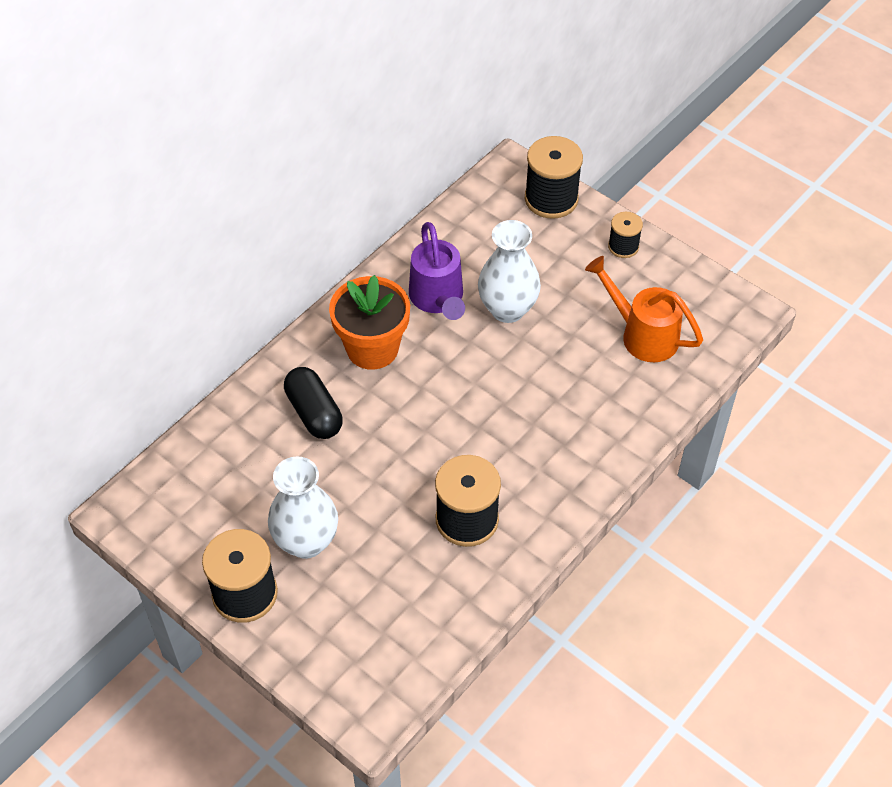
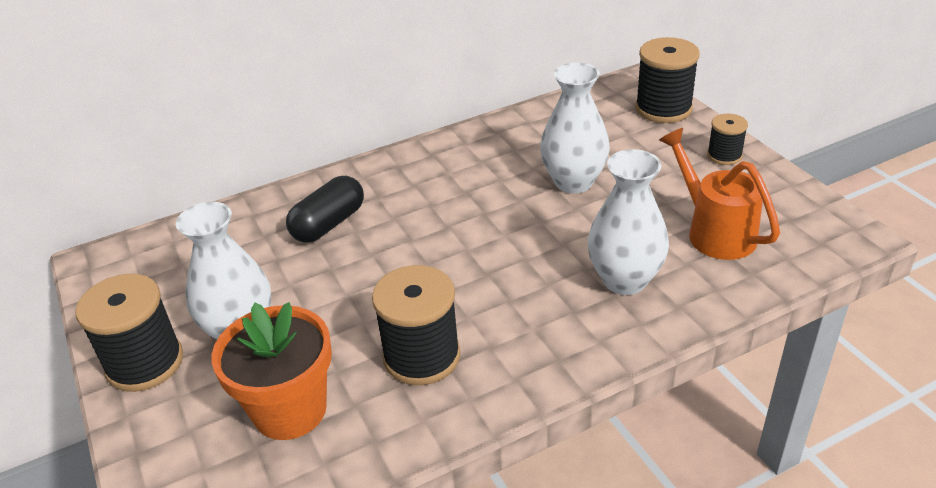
camera: 25 degrees right, 15 degrees down
(314, 413) = (329, 224): black capsule -> black capsule turned 45 degrees clockwise
(372, 348) = (419, 186): orange flower pot -> orange flower pot (290, 410)
(438, 299) = (507, 161): purple watering can -> none
(591, 403) = (624, 280): none -> white vase

